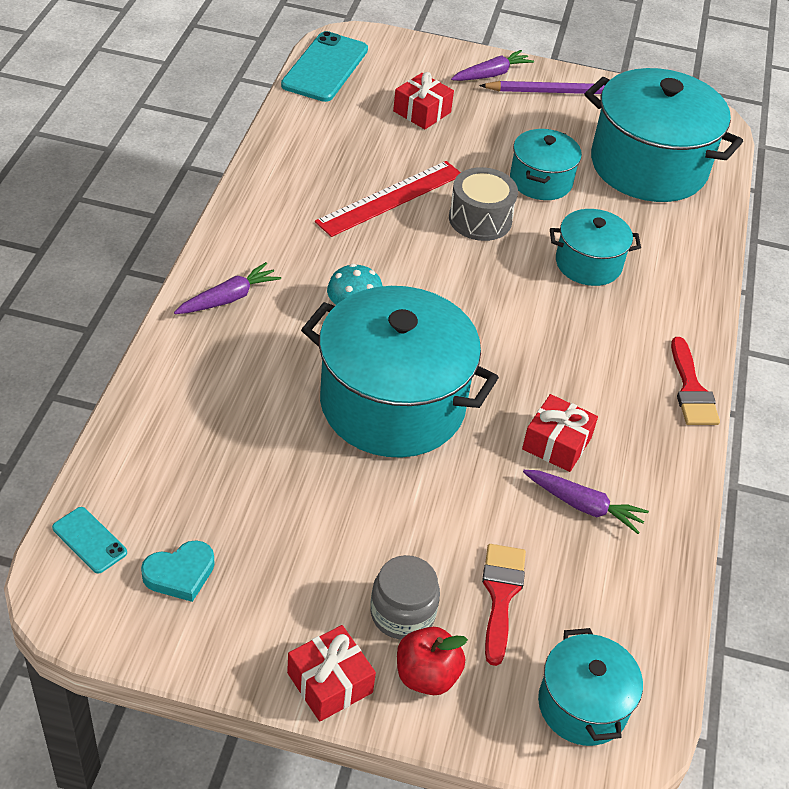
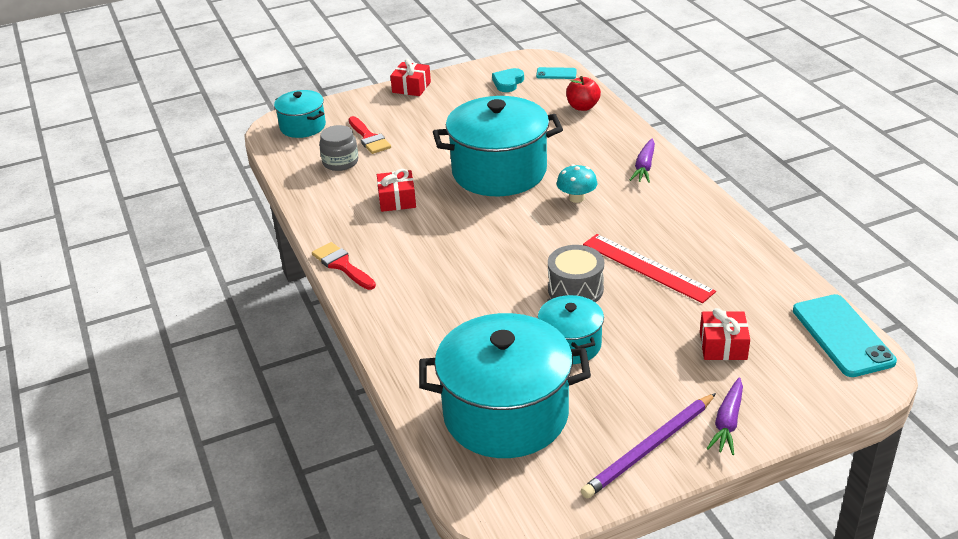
camera: 150 degrees right, 10 degrees down
(390, 198) = (647, 267): red ruler -> red ruler turned 60 degrees counterclockwise
(402, 613) = (405, 114): grey jar -> grey jar (340, 162)
(426, 676) = (375, 105): red apple -> red apple (582, 107)
(584, 506) = (359, 184): purple carrot -> none
(588, 264) = (473, 303): turquoise pot -> none

